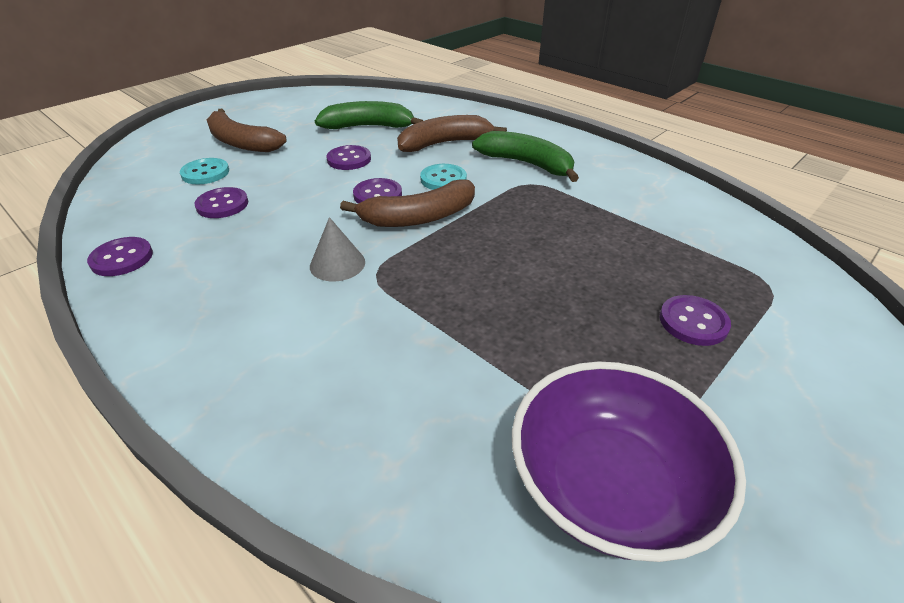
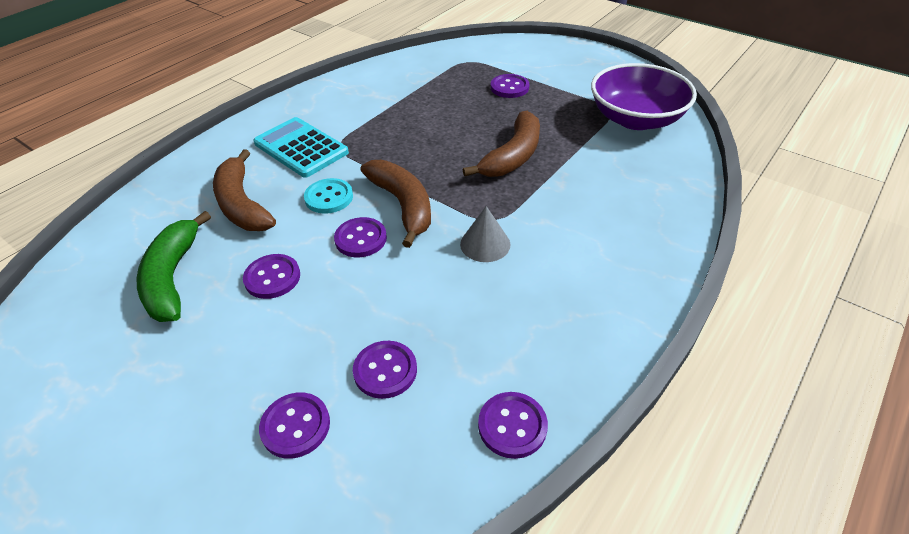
camera: 95 degrees left, 5 degrees up
(205, 173) = (295, 426): turquoise button -> purple button
(241, 142) = (193, 417): brown banana -> brown banana (513, 156)
(527, 164) = (301, 148): green banana -> turquoise calculator

